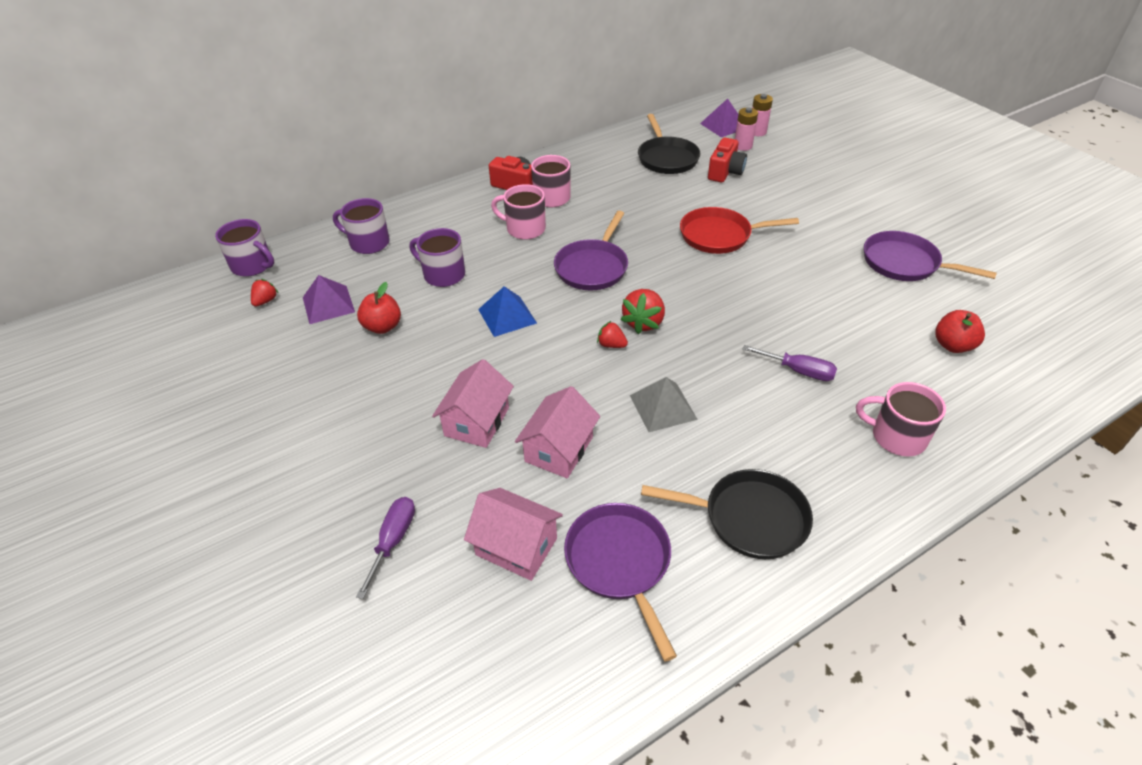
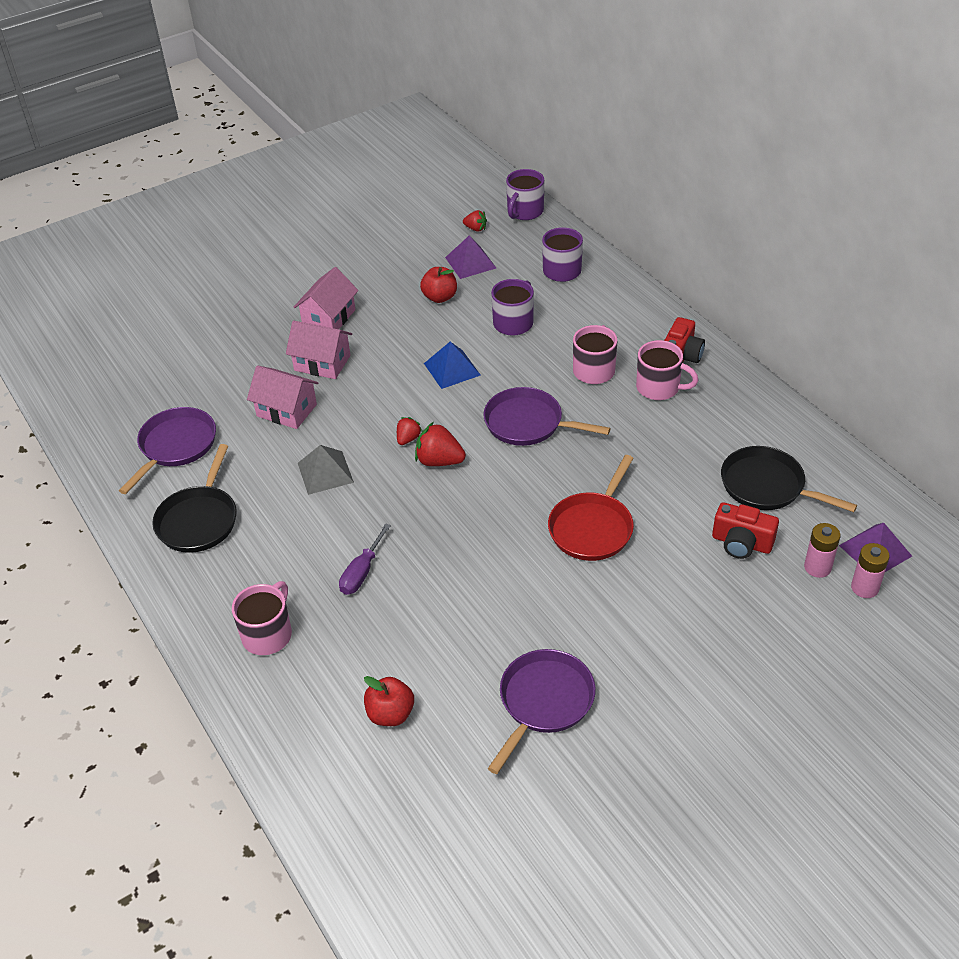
camera: 90 degrees right, 0 degrees up
(393, 541) = (218, 335): purple screwdriver -> none
(516, 546) = (201, 393): pink house -> pink house (329, 318)
(620, 563) = (175, 446): purple pan -> purple pan turned 45 degrees counterclockwise
(666, 158) = (767, 486): black pan -> black pan turned 45 degrees clockwise
(719, 235) = (592, 528): red pan -> red pan turned 150 degrees counterclockwise

